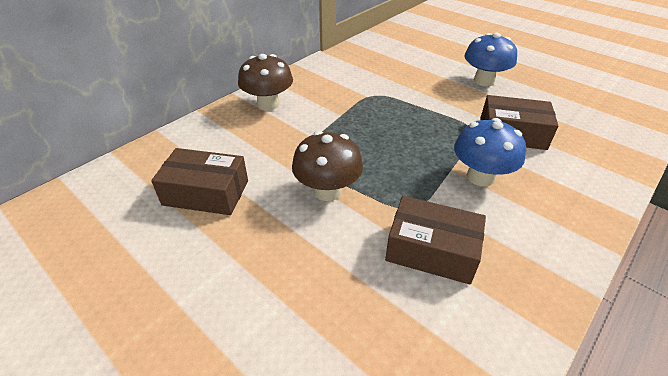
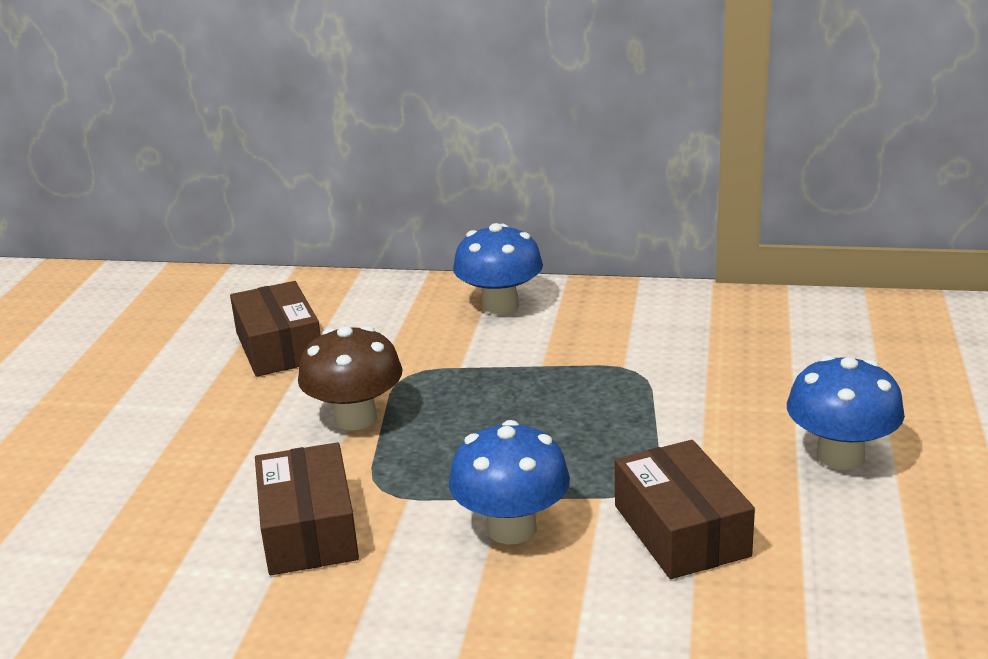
camera: 60 degrees right, 15 degrees down
(268, 104) = (500, 306): brown mushroom -> blue mushroom

